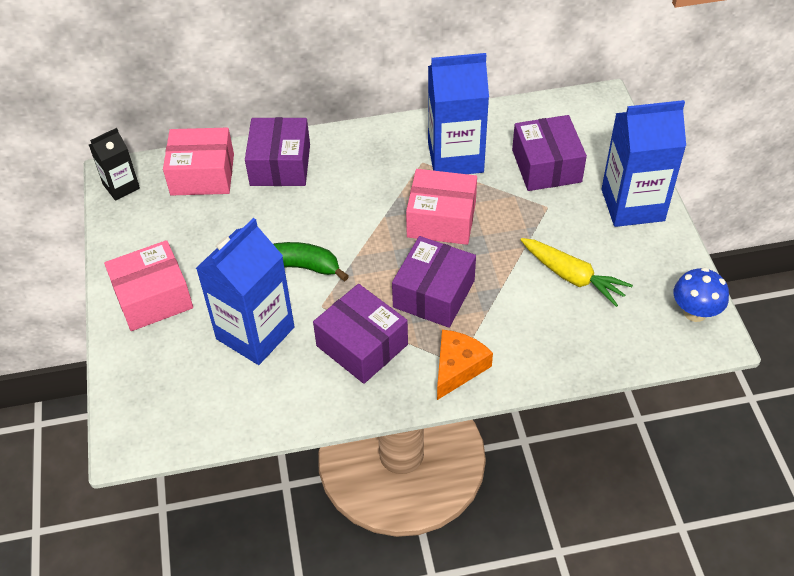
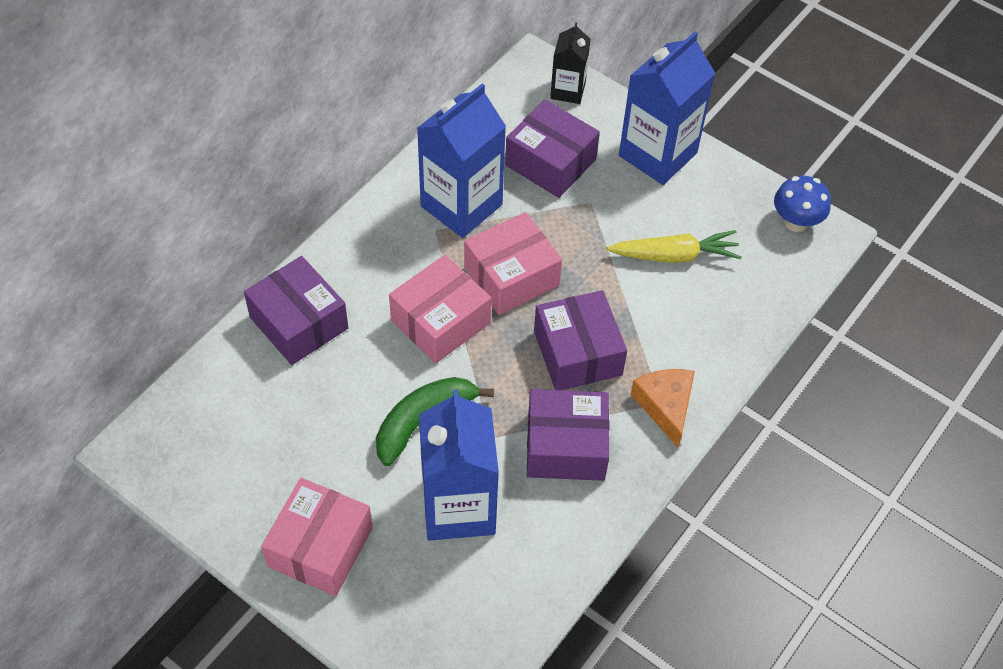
camera: 45 degrees left, 5 degrees up
(121, 186) = (152, 458): black carton -> black carton (568, 90)
(202, 174) = (228, 386): pink box -> pink box (440, 321)

